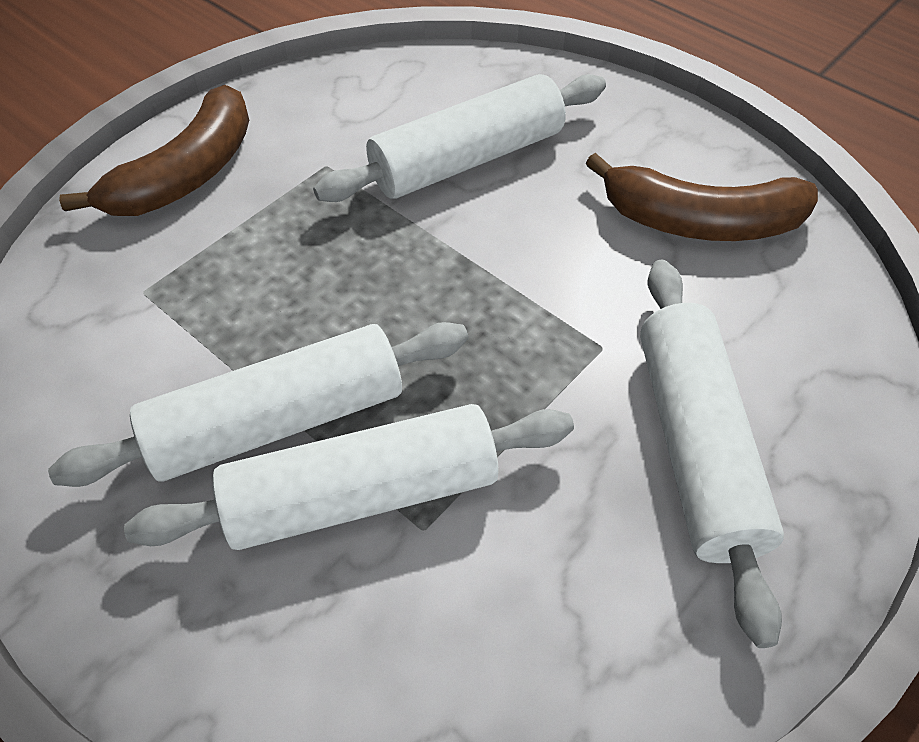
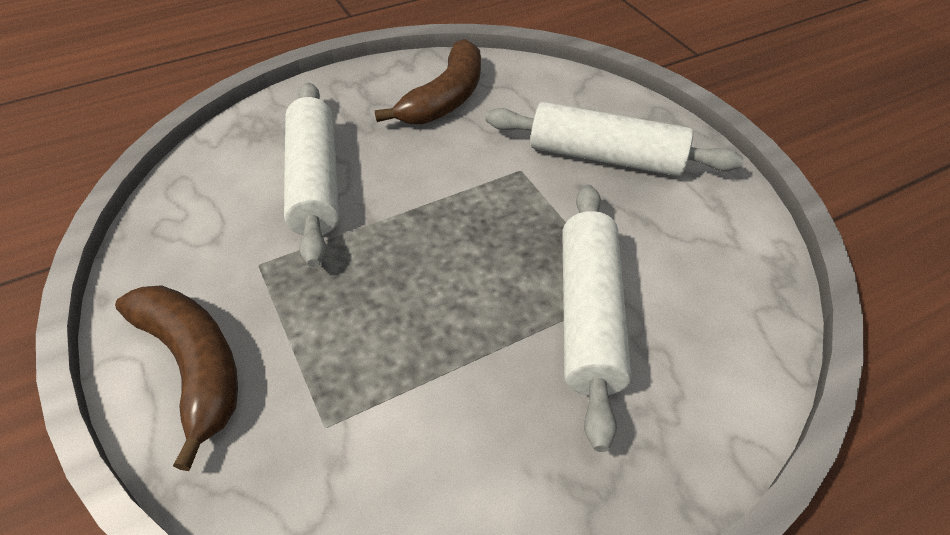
camera: 70 degrees left, 5 degrees down
(278, 421) = (510, 351): white rolling pin -> none

